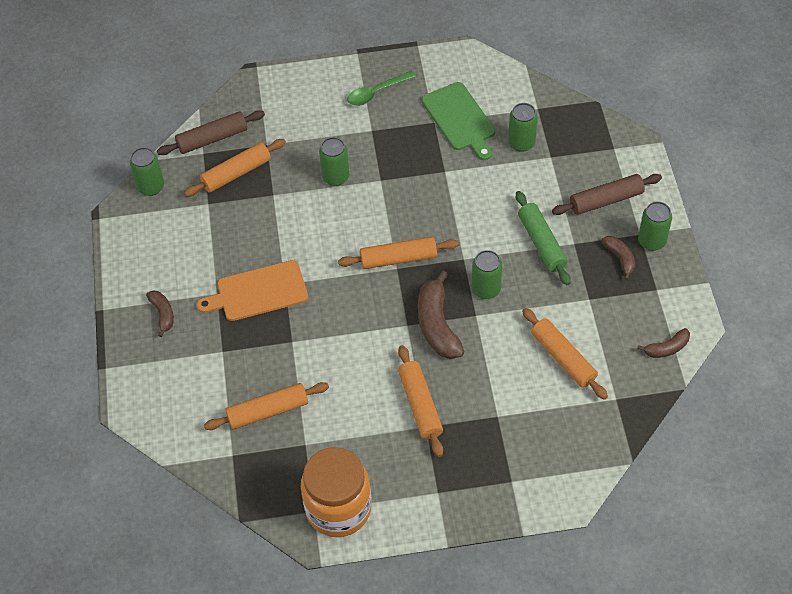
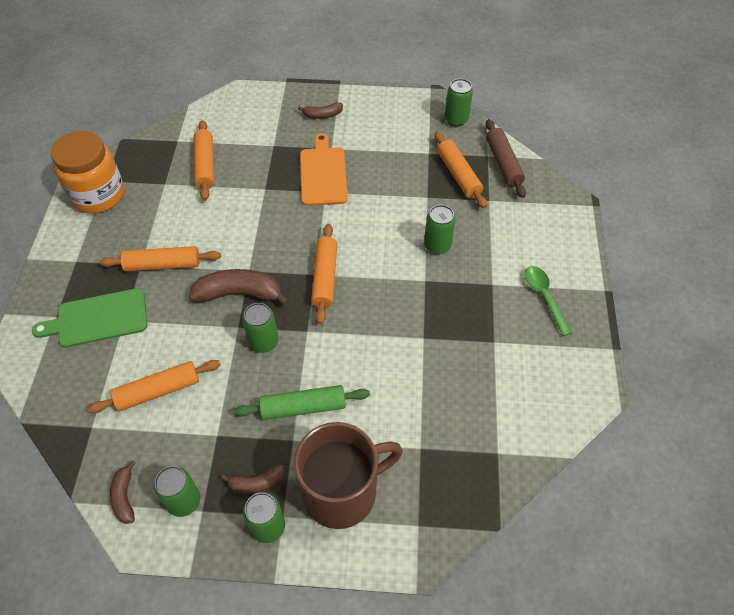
camera: 100 degrees right, 0 degrees up
(460, 119) = (494, 367): green cutting board -> green cutting board (98, 319)
(521, 143) = (447, 422): green can -> green can (184, 501)
(606, 200) = (342, 492): brown rolling pin -> brown mug

